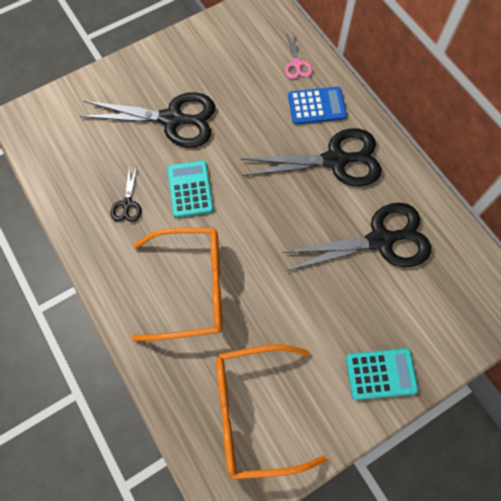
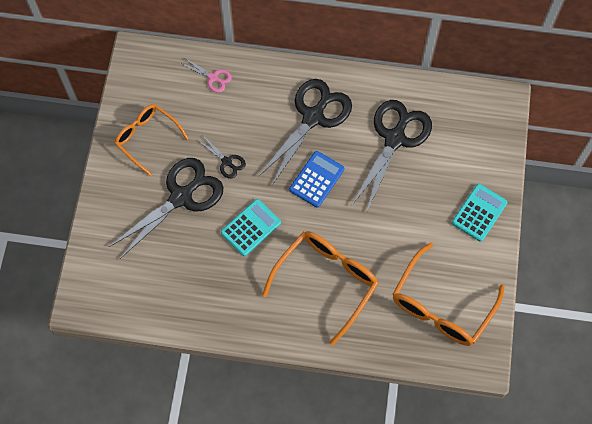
camera: 50 degrees left, 0 degrees up
(127, 204) = (224, 278): black scissors -> black scissors (227, 162)
(190, 189) = (250, 227): turquoise calculator -> turquoise calculator turned 105 degrees clockwise
(201, 59) = (147, 138): none -> orange glasses
(316, 106) = (260, 93): blue calculator -> blue calculator (316, 179)

